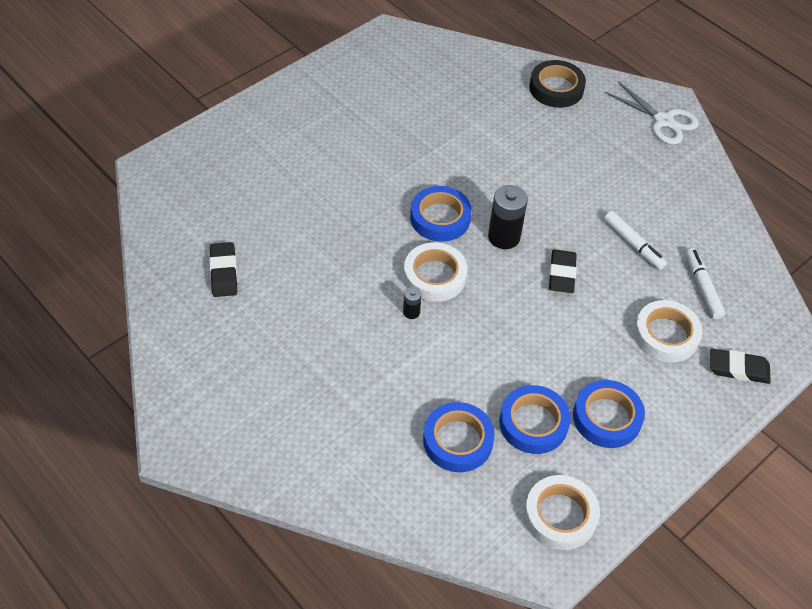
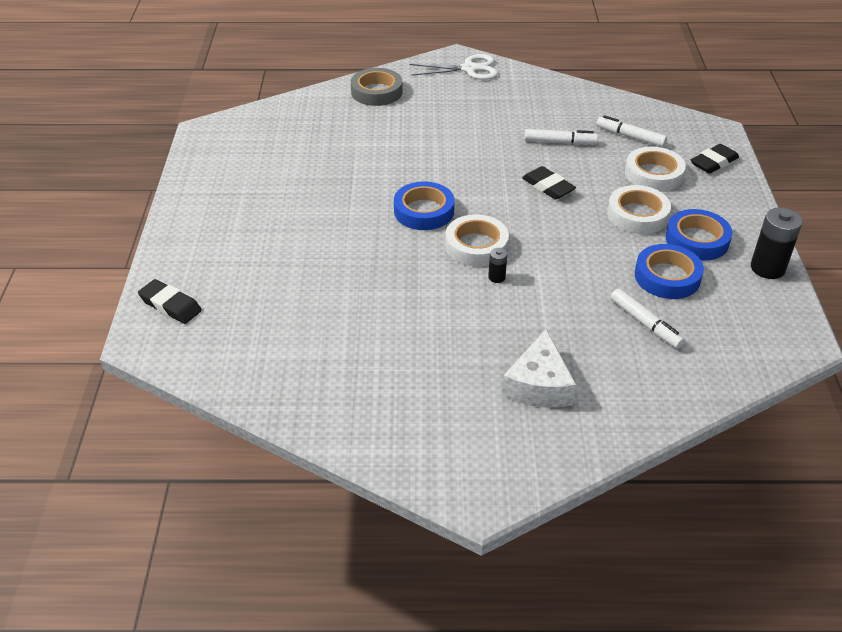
camera: 45 degrees left, 10 degrees down
(224, 272) = (325, 359): black eraser -> black eraser (170, 305)
(318, 412) = (539, 385): none -> white cheese
(458, 441) = (645, 323): blue tape -> white marker
(504, 237) = (481, 192): black battery -> black battery (767, 268)
(556, 88) = (376, 92): black tape -> grey tape
(560, 515) = (762, 311): white tape -> white tape (637, 215)

